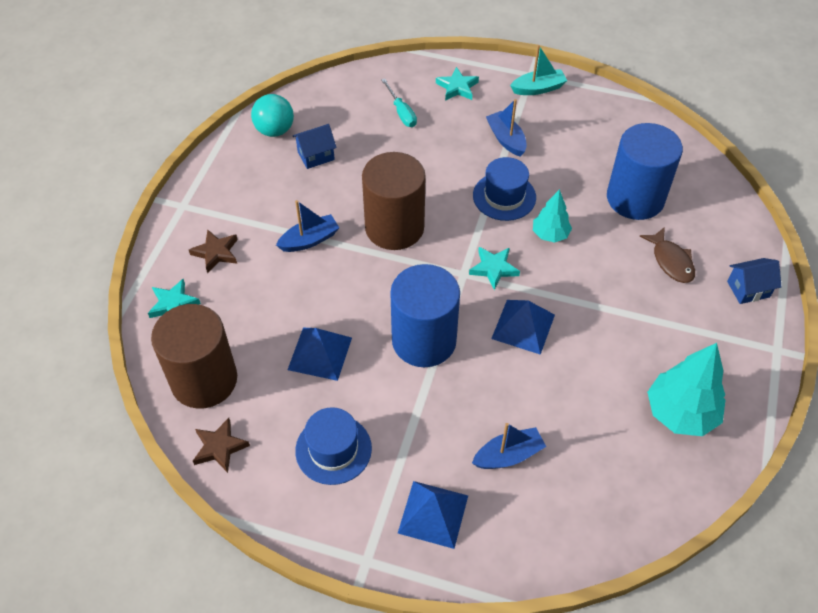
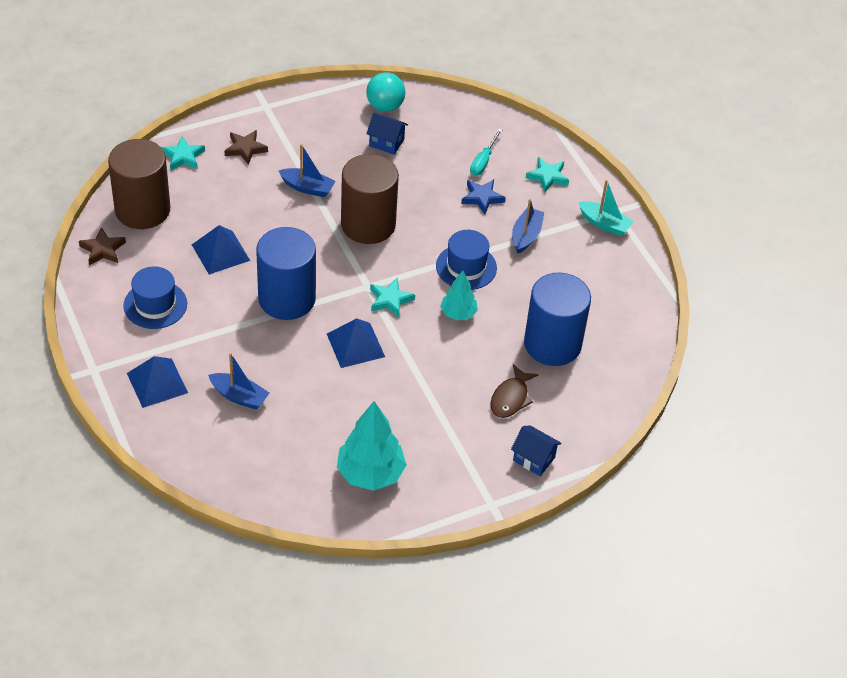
camera: 45 degrees right, 5 degrees down
(439, 138) = (482, 198): none -> blue star

